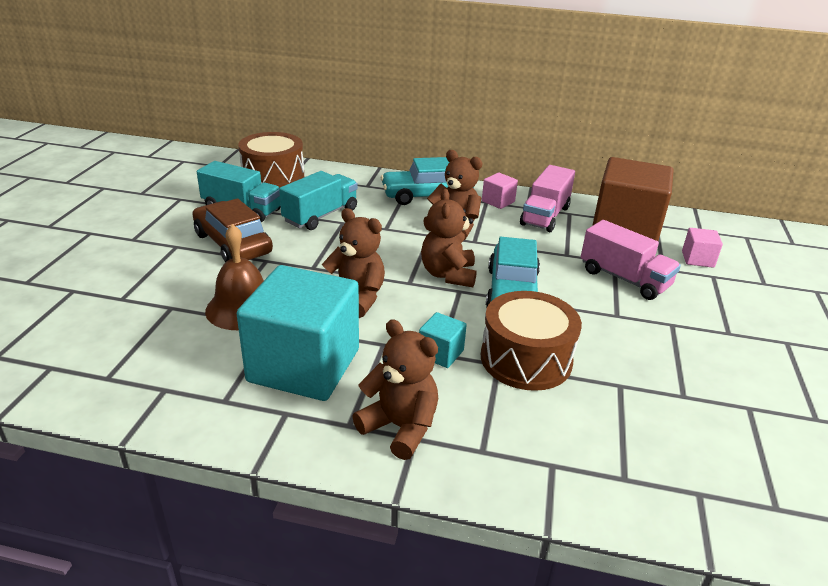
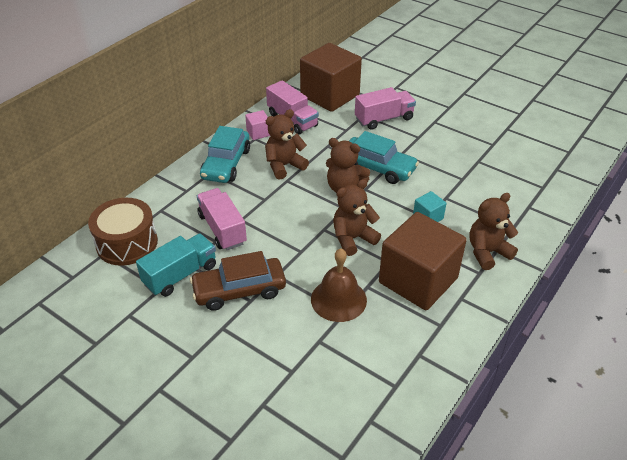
camera: 65 degrees left, 10 degrees up
(304, 365) = (418, 280): turquoise cube -> brown cube
(321, 215) = (222, 229): turquoise truck -> pink truck
(526, 359) = (445, 186): brown drum -> none
(697, 259) = (377, 84): pink cube -> none

